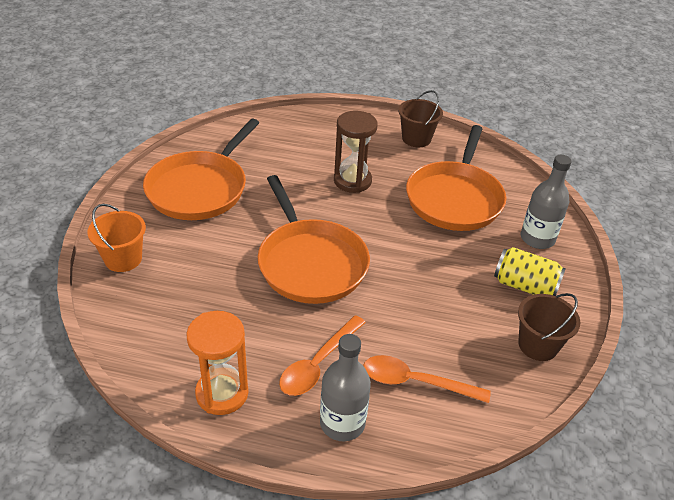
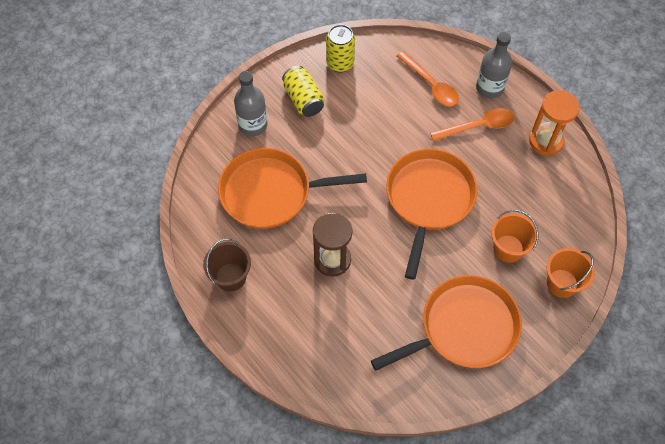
camera: 140 degrees left, 20 degrees up
(197, 261) = (508, 248): none -> orange bucket
(455, 199) = (270, 192): orange pan -> orange pan turned 150 degrees counterclockwise
(538, 345) = (340, 63): brown bucket -> yellow can

